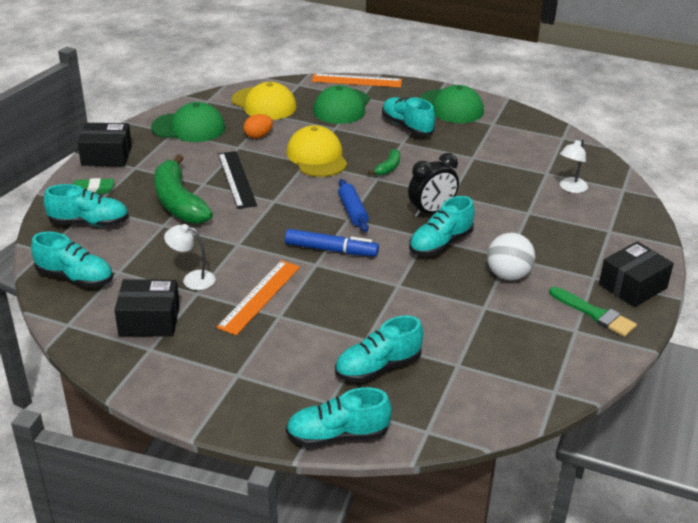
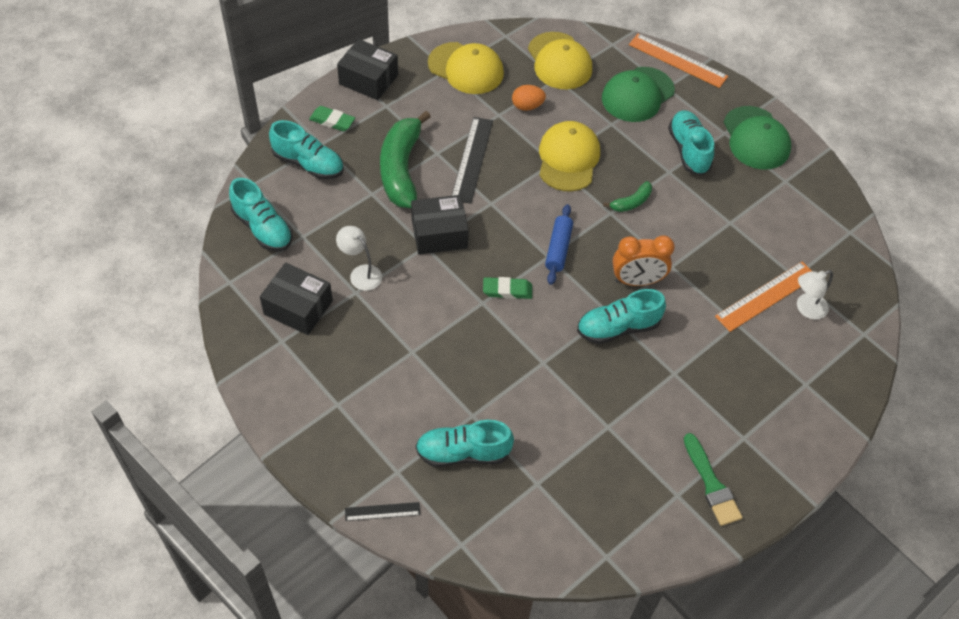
camera: 25 degrees right, 20 degrees up
(189, 127) = (466, 68): green cap -> yellow cap
(259, 296) = (408, 321): orange ruler -> orange ruler (766, 296)
(331, 250) = (507, 290): blue marker -> green eraser
(337, 435) = (382, 511): turquoise shoe -> black ruler
(431, 211) = (637, 281): black clock -> orange clock
(508, 275) = (658, 397): white ball -> none
(632, 286) = (776, 467): black box -> black box (439, 234)

